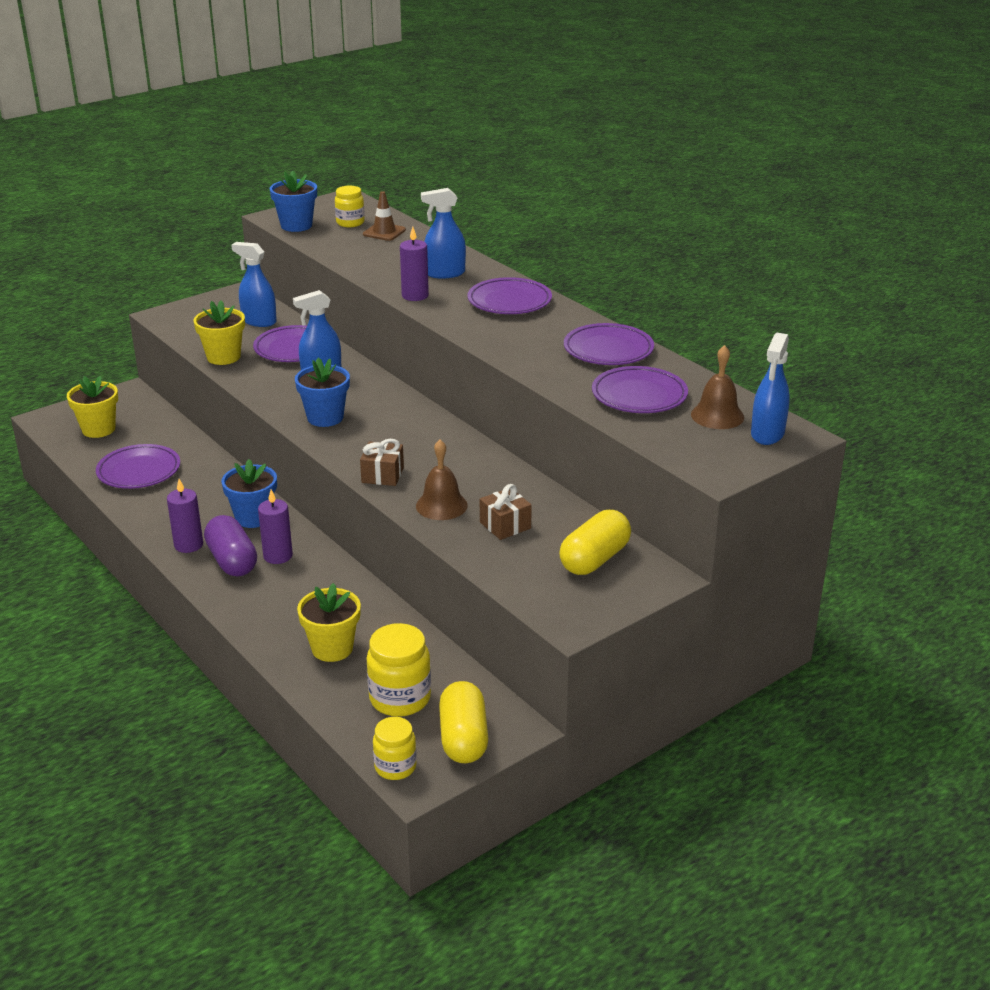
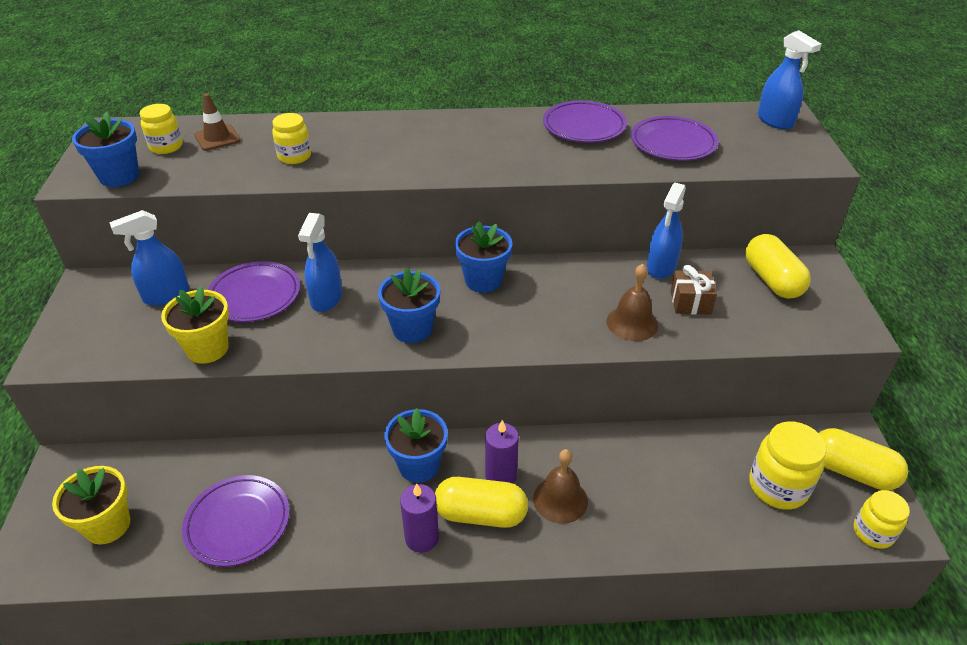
camera: 55 degrees left, 10 degrees up
(232, 561) = (480, 514): purple capsule -> yellow capsule
(332, 648) = (677, 500): yellow flower pot -> none
(382, 475) = (551, 336): brown gift -> none
(396, 264) = (294, 156): none -> yellow jar
(415, 296) = (373, 171): purple candle -> none
(418, 424) = (483, 280): none -> blue flower pot
(444, 273) = (349, 141): blue spray bottle -> blue spray bottle (661, 267)
(509, 301) = (446, 133): purple plate -> none
(717, 415) = (732, 127): brown bell -> brown bell (560, 499)

